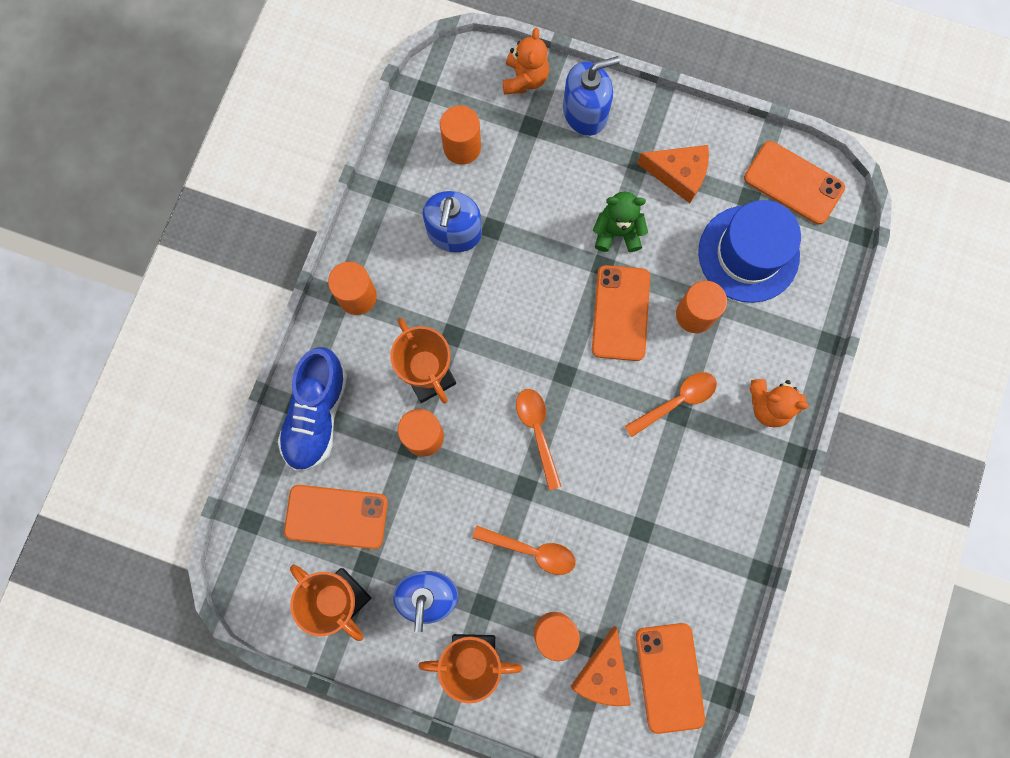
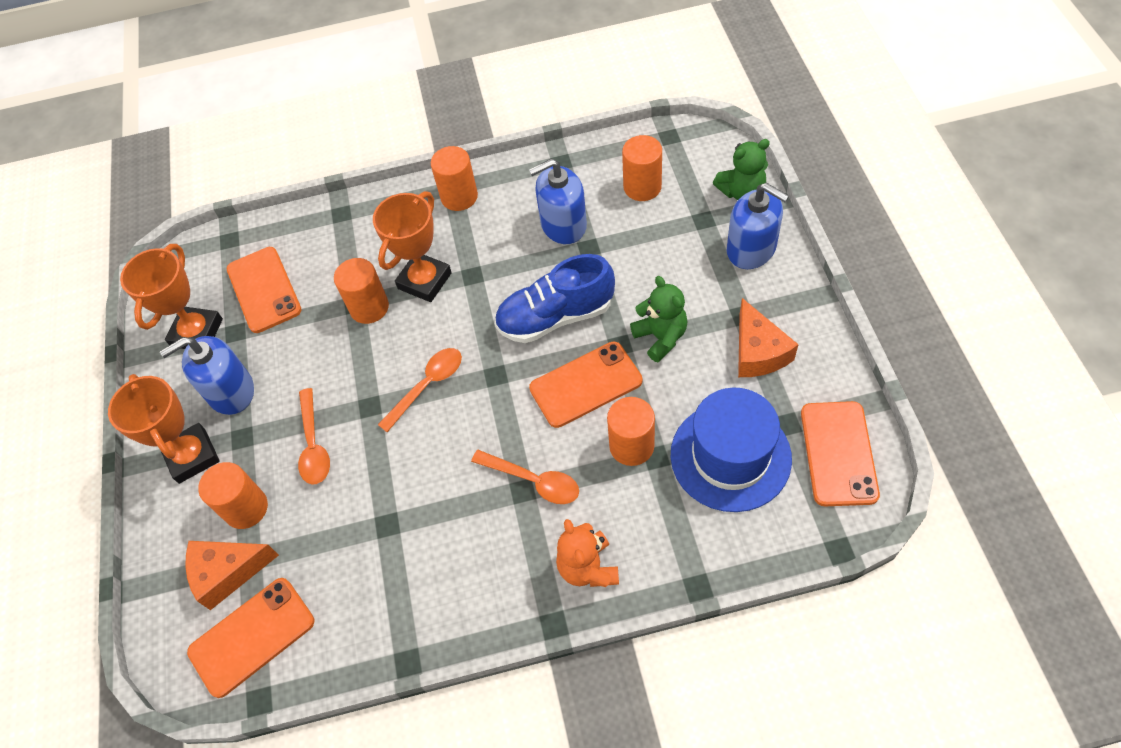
camera: 65 degrees right, 20 degrees down
(317, 415) = (342, 229): blue shoe -> blue shoe (555, 317)
(525, 79) = (741, 191): orange teddy bear -> green teddy bear

